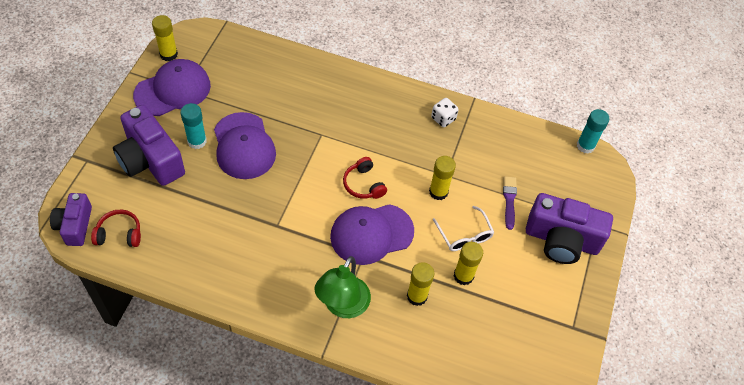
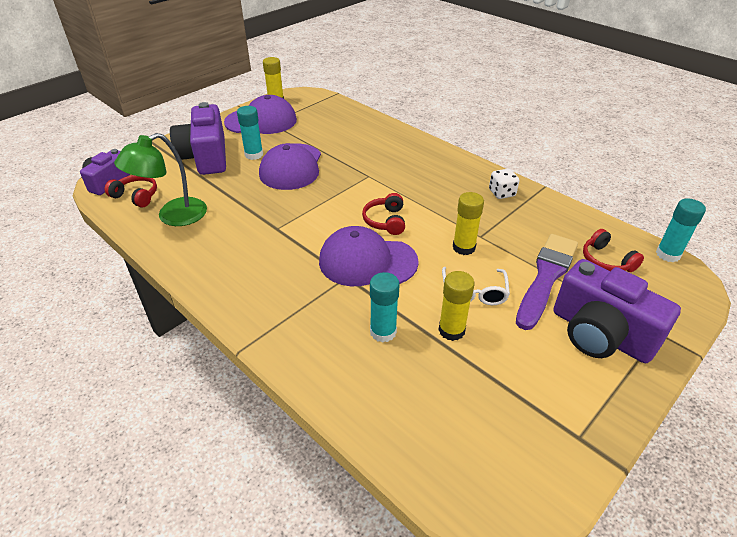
camera: 30 degrees right, 15 degrees down
(342, 306) = (293, 313): green lamp -> green lamp (173, 216)
(417, 296) = (383, 332): yellow glue stick -> turquoise glue stick
(509, 200) = (546, 277): purple brush -> purple brush, size x1.86
(545, 168) = (606, 261): none -> red headphones

